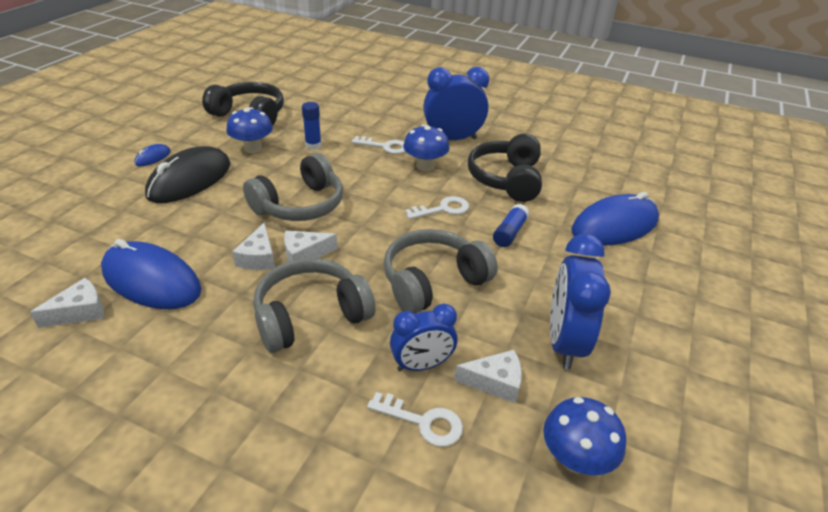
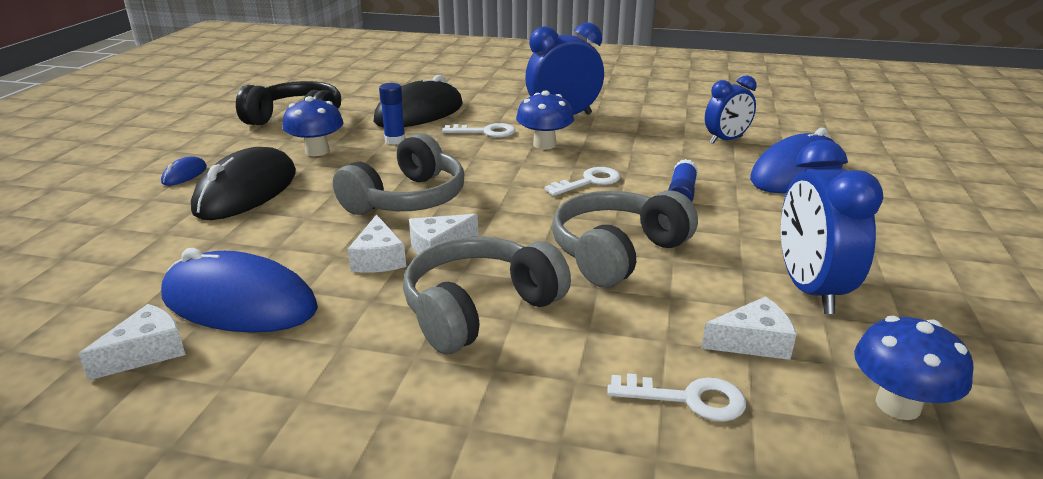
camera: 10 degrees left, 10 degrees down
(342, 120) = (419, 113): none -> black mouse
(422, 365) = (652, 339): blue clock -> blue clock (726, 140)
(506, 179) = (648, 146): black headphones -> none

